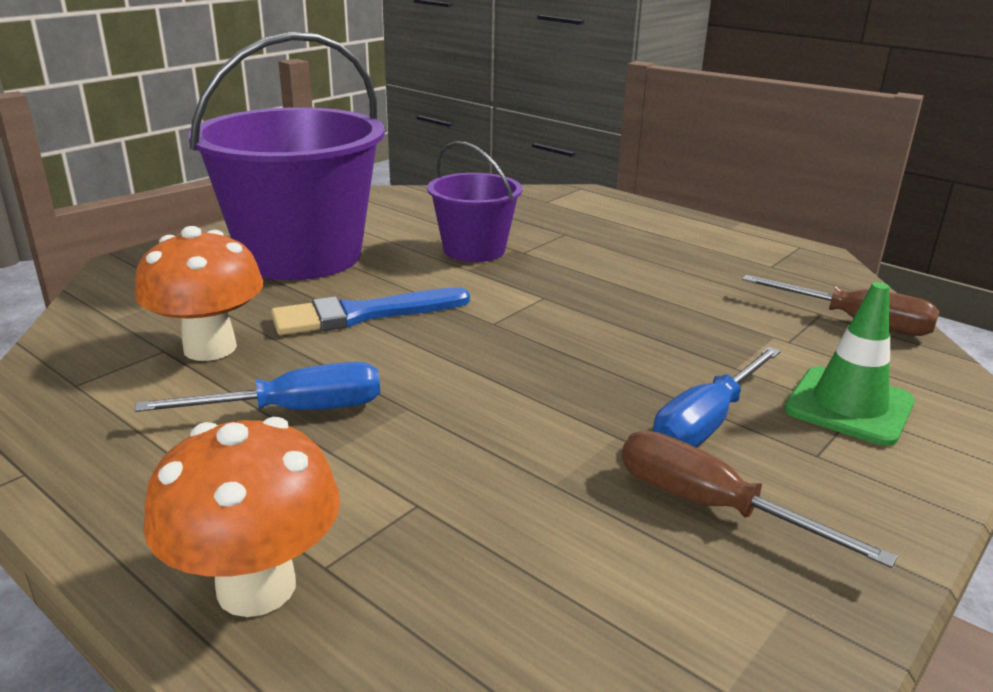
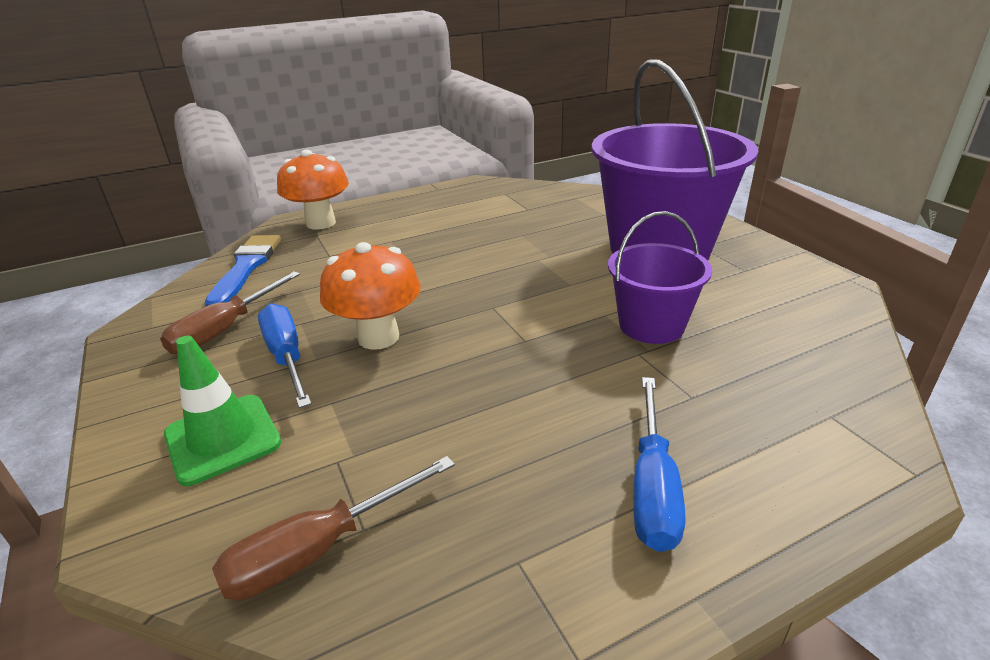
camera: 115 degrees right, 5 degrees up
(210, 348) = (521, 218): orange mushroom -> orange mushroom (378, 337)
(294, 411) = (434, 235): blue screwdriver -> blue screwdriver (653, 486)
(363, 314) = (538, 261): blue brush -> blue brush (246, 268)
(712, 507) = (225, 329): brown screwdriver -> brown screwdriver turned 150 degrees clockwise

